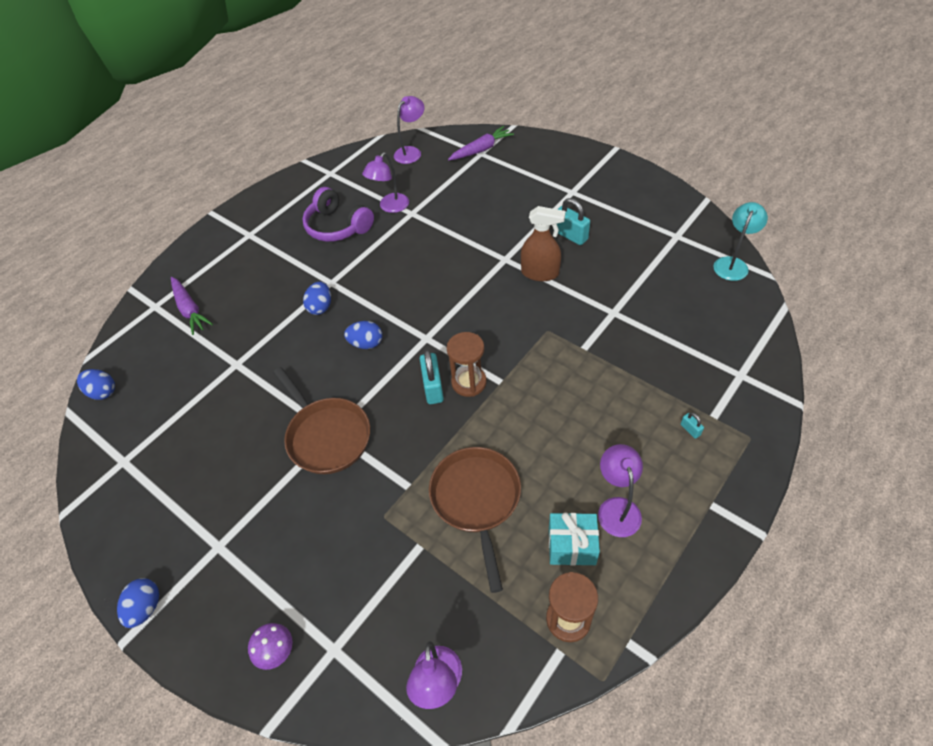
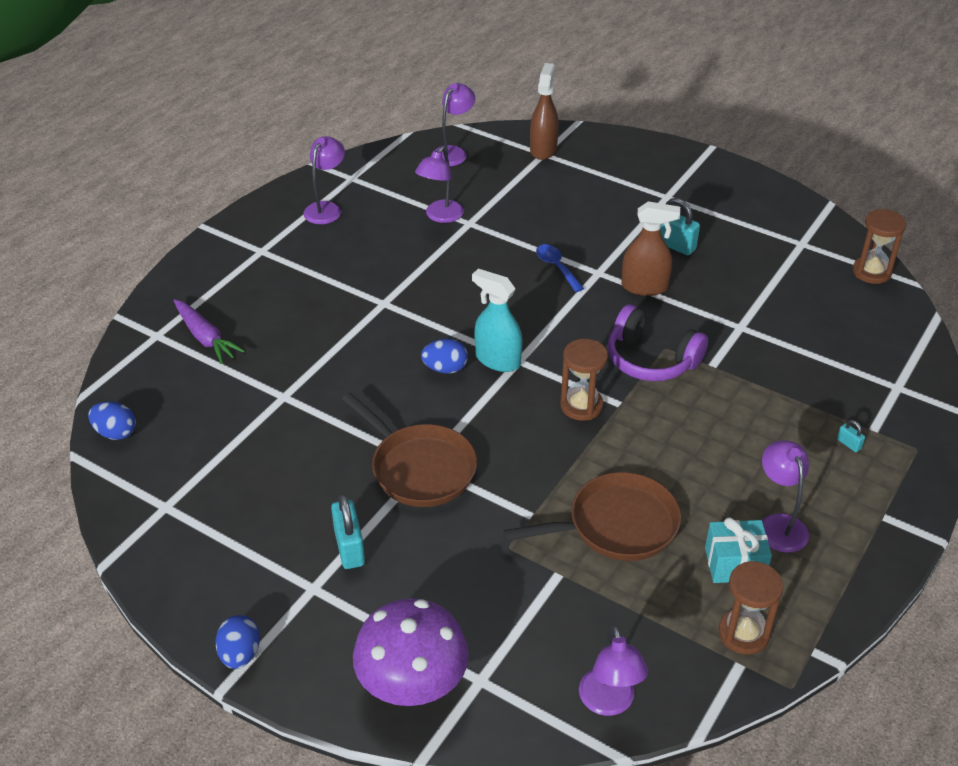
camera: 10 degrees left, 10 degrees down
(276, 651) = (412, 686): purple mushroom -> purple mushroom, size x2.22
(305, 199) = (326, 208): none -> purple lamp
(320, 307) = (377, 330): blue egg -> none
(337, 226) = (377, 239): purple headphones -> purple headphones (651, 359)
(409, 337) = (497, 360): none -> turquoise spray bottle
(433, 387) = (539, 412): turquoise padlock -> turquoise padlock (349, 547)
(472, 254) = (556, 267): none -> blue spoon
(476, 500) = (616, 525): brown pan -> brown pan turned 90 degrees clockwise
(481, 150) = (543, 149): purple carrot -> brown spray bottle
(732, 264) = (871, 272): turquoise lamp -> brown hourglass

